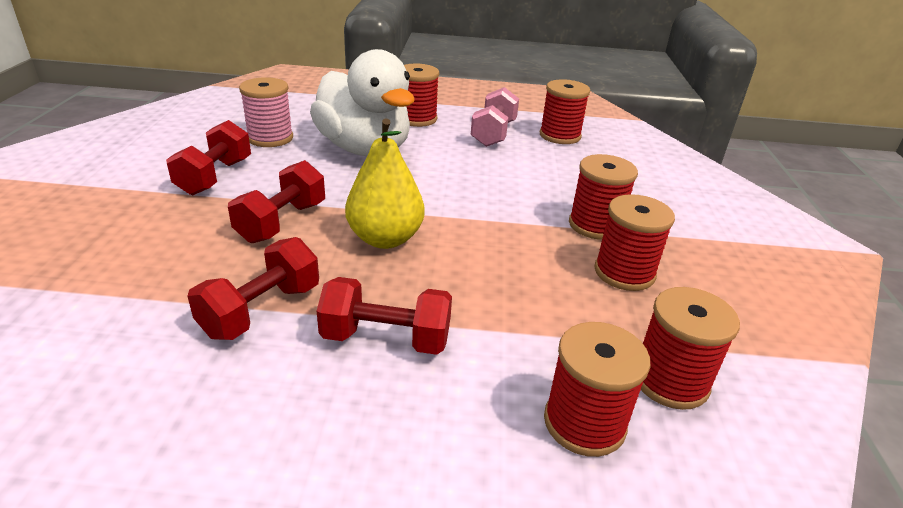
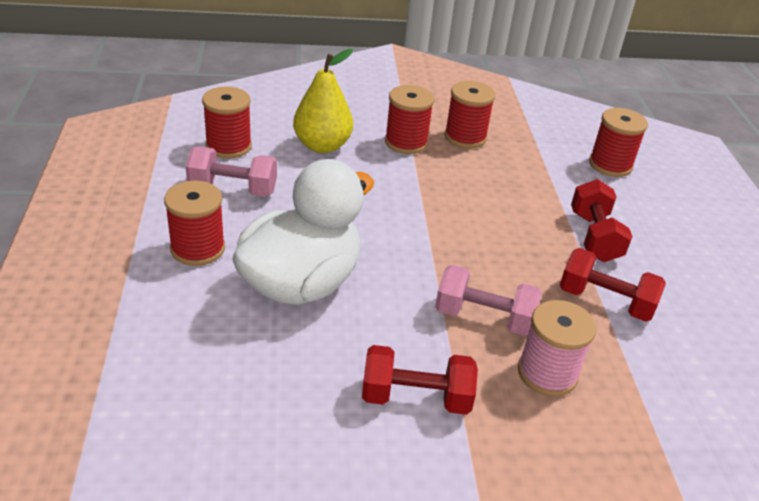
camera: 100 degrees left, 5 degrees up
(270, 138) = (291, 375): pink spool -> pink spool (547, 373)
(282, 222) = (484, 317): red dumbbell -> pink dumbbell
(385, 239) = (478, 249): yellow pear -> yellow pear (322, 146)
(670, 381) = (561, 135): red spool -> none

